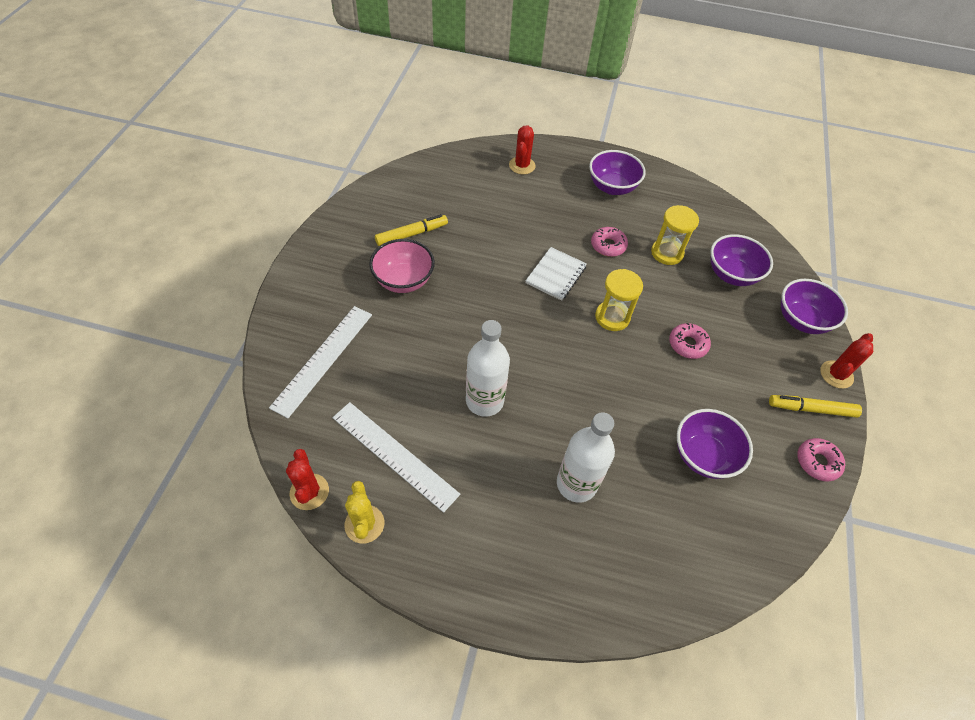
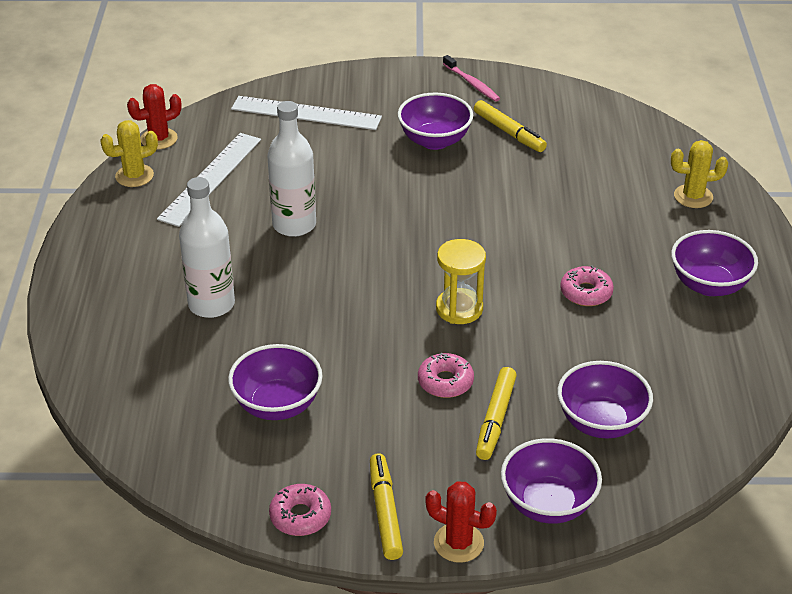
camera: 80 degrees right, 15 degrees down
(335, 238) = (472, 83): none -> pink toothbrush
(403, 280) = (434, 141): pink bowl -> purple bowl
(522, 165) = (693, 196): red cactus -> yellow cactus
(555, 275) = (506, 252): white notebook -> none
(667, 253) = (605, 351): yellow hourglass -> none
(725, 326) = (496, 418): none -> yellow marker

